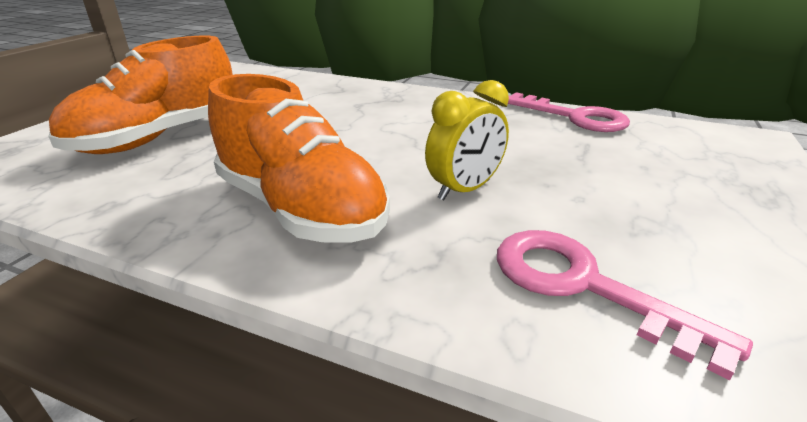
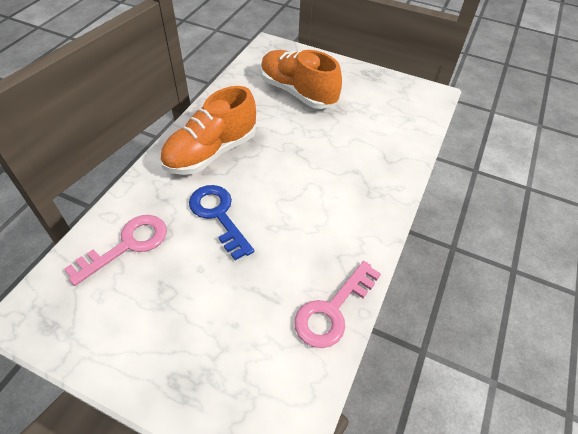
camera: 90 degrees right, 20 degrees up
(464, 190) = (218, 215): yellow clock -> blue key

